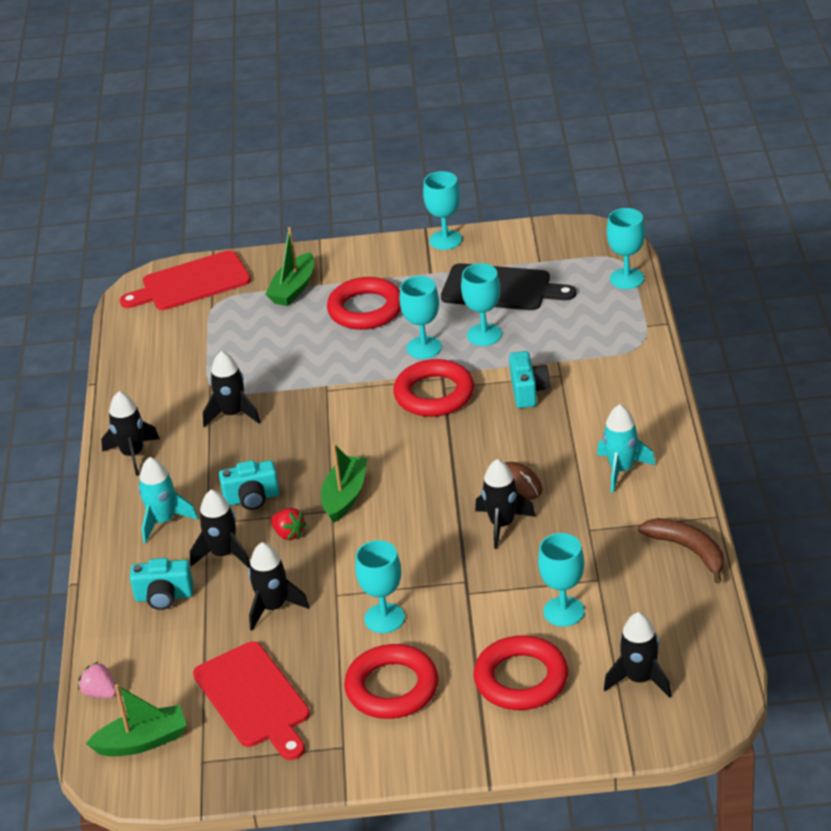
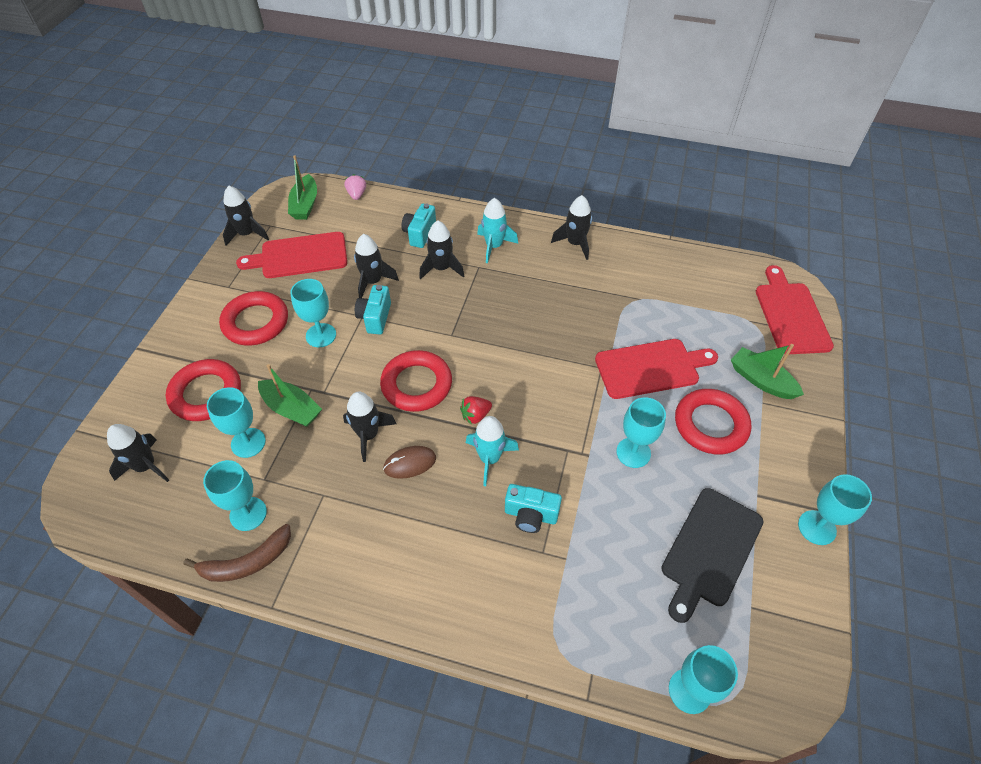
camera: 105 degrees right, 15 degrees up
(100, 693) = (357, 195): pink strawberry -> pink strawberry turned 60 degrees counterclockwise
(232, 414) = (596, 304): black rocket -> black rocket (247, 234)
(252, 498) = (491, 294): turquoise camera -> turquoise camera (375, 318)
(288, 534) = (441, 305): red strawberry -> red strawberry (475, 415)
(311, 358) = (651, 368): none -> red cutting board
(345, 496) = (462, 346): green boat -> green boat (292, 409)
(434, 394) = (560, 440): red ring -> red ring (416, 384)
(484, 335) = (634, 508): turquoise goblet -> turquoise goblet (248, 514)
(621, 470) = (380, 551): turquoise rocket -> turquoise rocket (489, 458)

